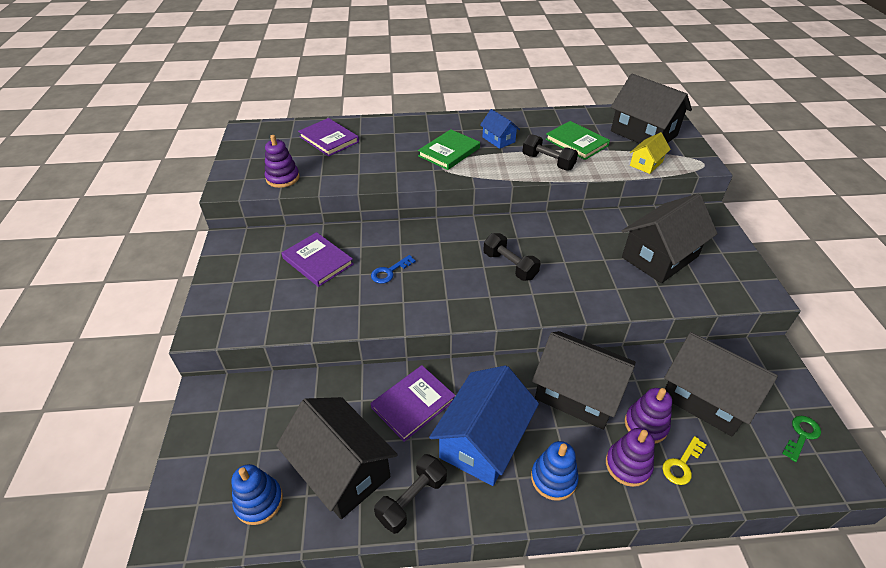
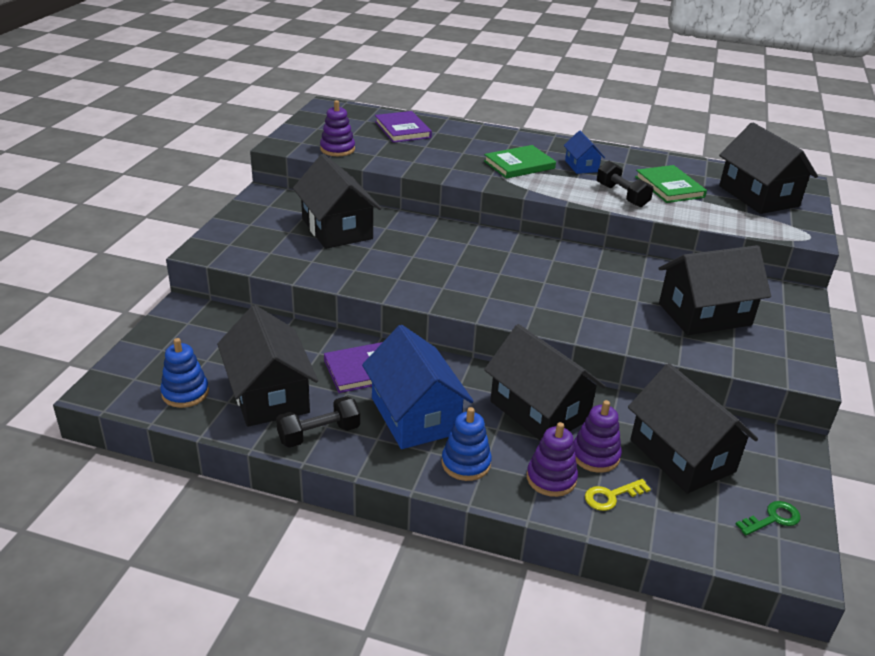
camera: 20 degrees right, 10 degrees down
(318, 261) = (337, 229): purple book -> black house
(389, 272) = (400, 253): blue key -> none
(483, 441) = (415, 415): blue house -> blue house turned 75 degrees counterclockwise
(510, 266) = (527, 279): black dumbbell -> none
(646, 163) = (737, 221): yellow house -> none

